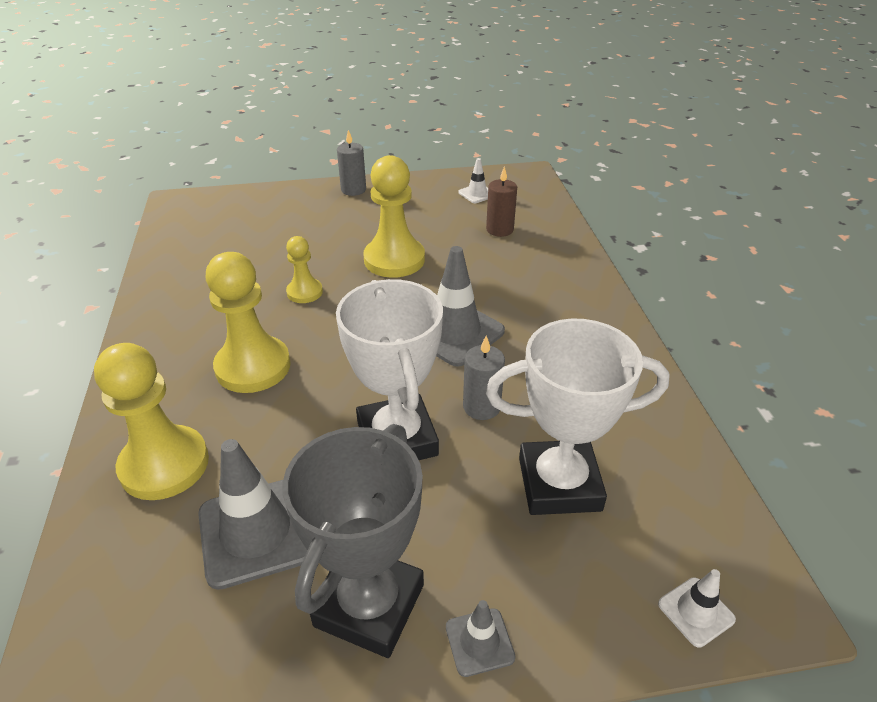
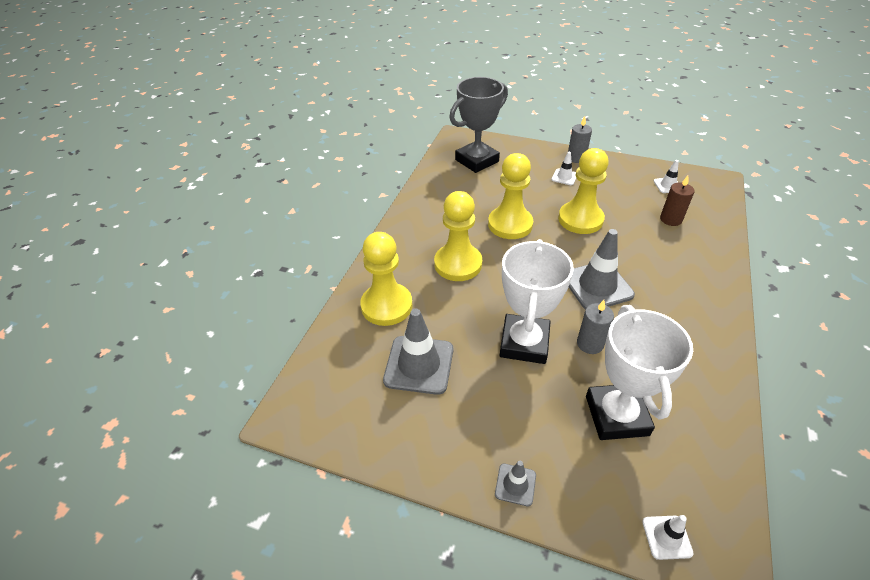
camera: 30 degrees right, 5 degrees up
(304, 292) = (510, 224): yellow pawn -> yellow pawn, size x1.82
(349, 215) = (564, 177): none -> white traffic cone
(369, 605) = (462, 434): grey trophy -> grey trophy (477, 161)
(559, 484) = (616, 415): white trophy -> white trophy turned 60 degrees clockwise

